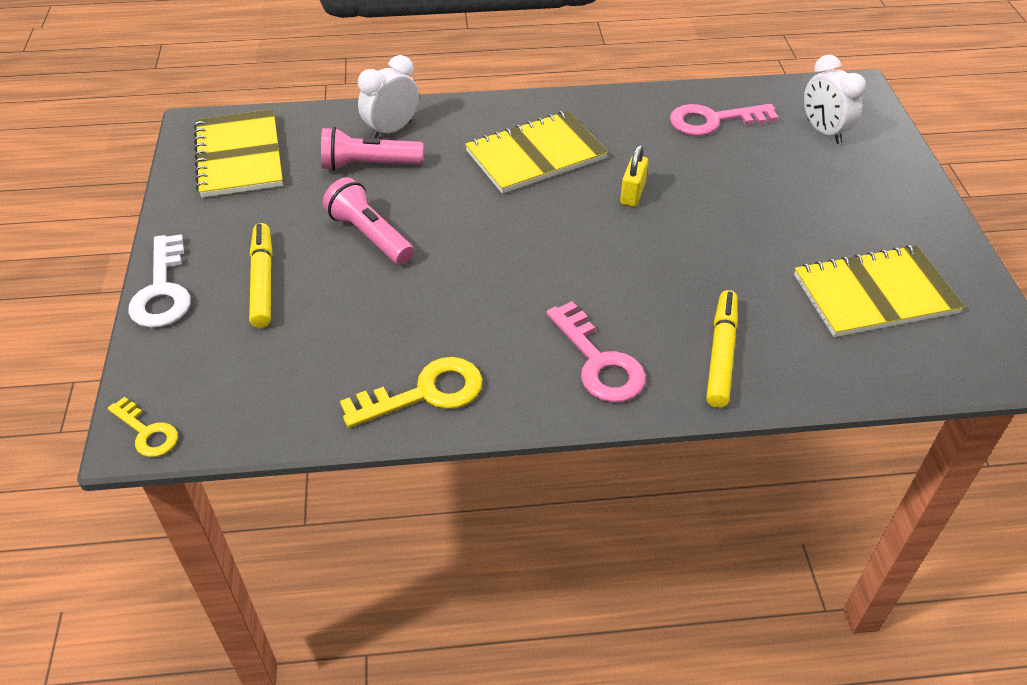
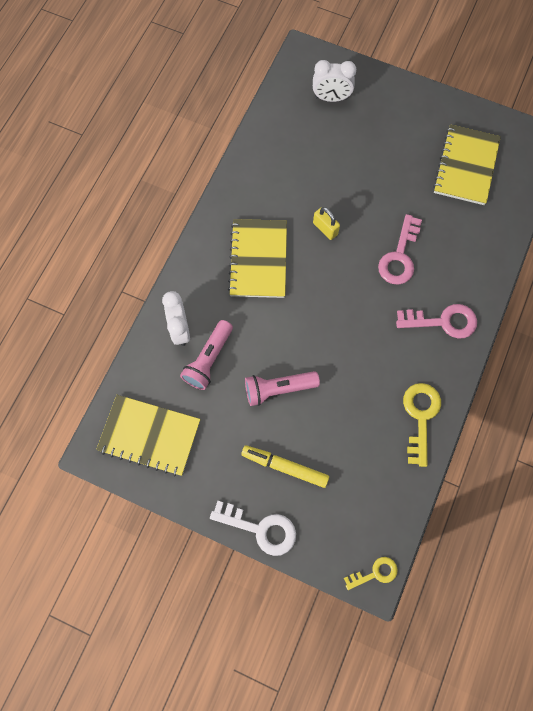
camera: 60 degrees left, 25 degrees up
(713, 121) = (286, 146): pink key -> pink key (399, 256)
(721, 354) = (467, 262): yellow marker -> none

